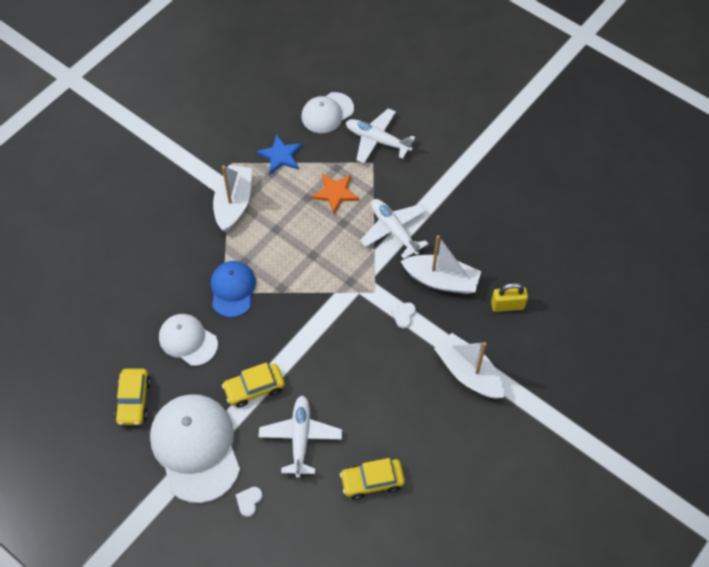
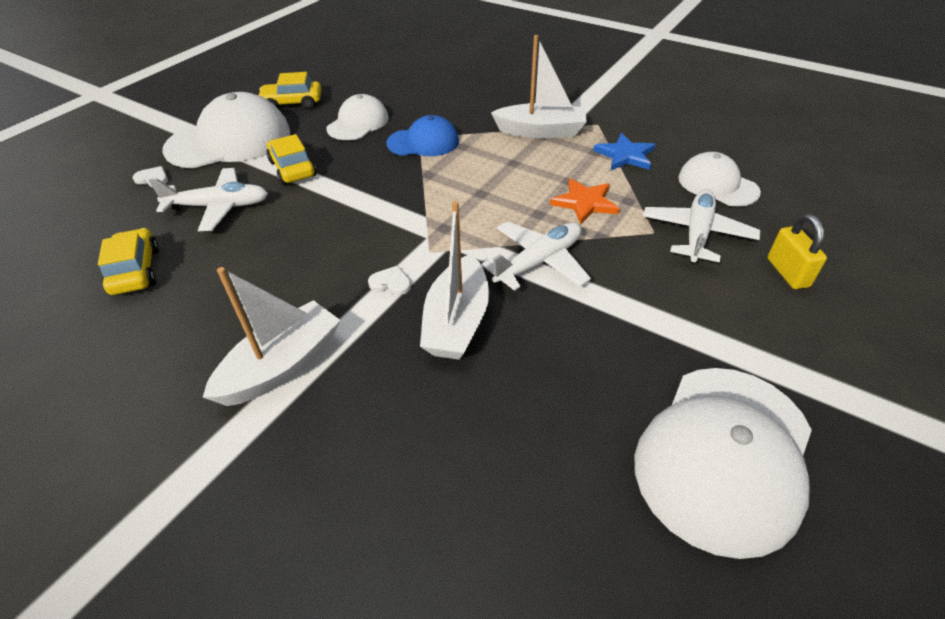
camera: 85 degrees right, 15 degrees down
(507, 305) = (413, 416): yellow padlock -> yellow padlock (787, 273)
(535, 179) = (724, 455): none -> white cap

